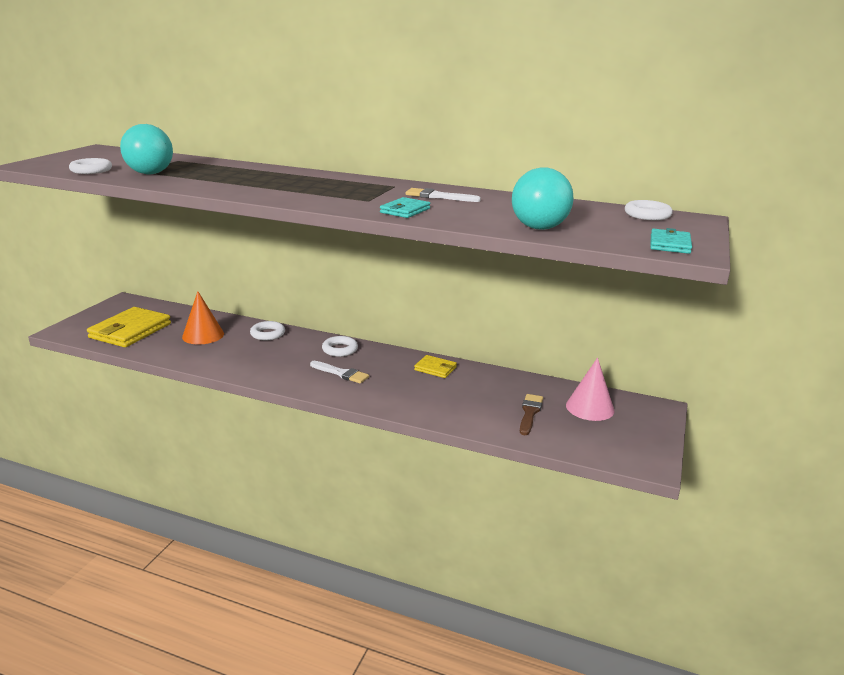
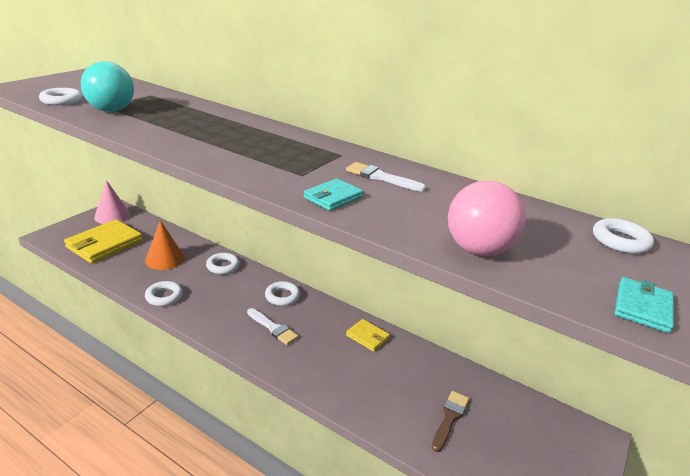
camera: 10 degrees right, 5 degrees up
(218, 363) = (164, 296): none -> white ring
(539, 228) = (478, 250): turquoise ball -> pink ball
(590, 407) = (518, 422): pink cone -> pink cone (112, 216)

